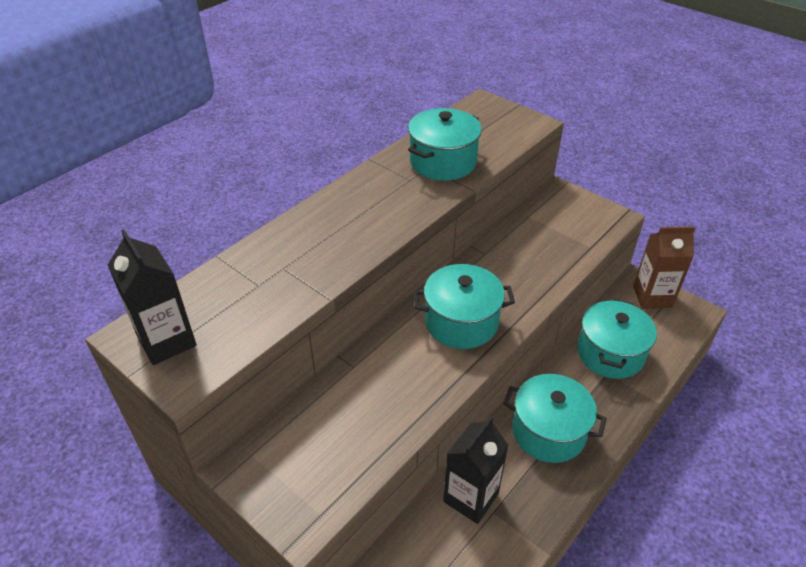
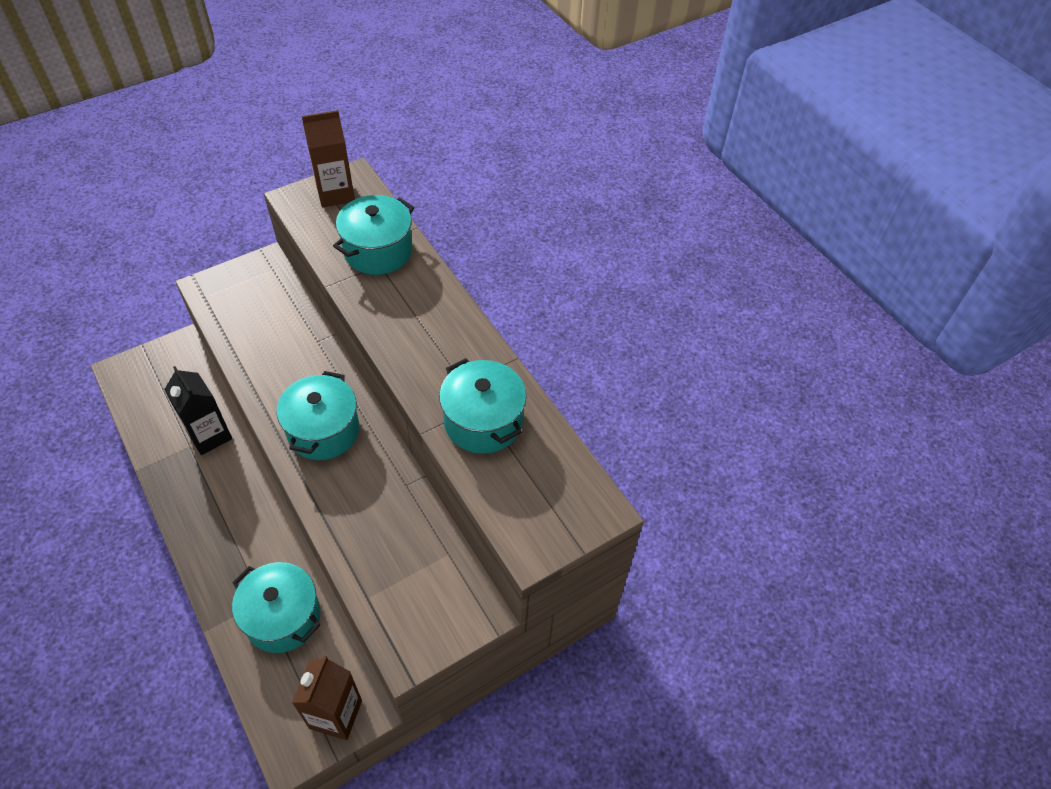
camera: 105 degrees right, 10 degrees up
(167, 341) = (335, 193): black carton -> brown carton
(548, 432) = (231, 516): turquoise pot -> turquoise pot (378, 251)

